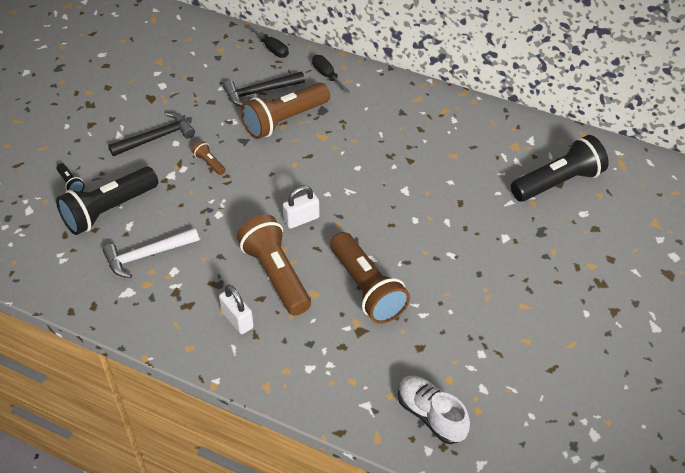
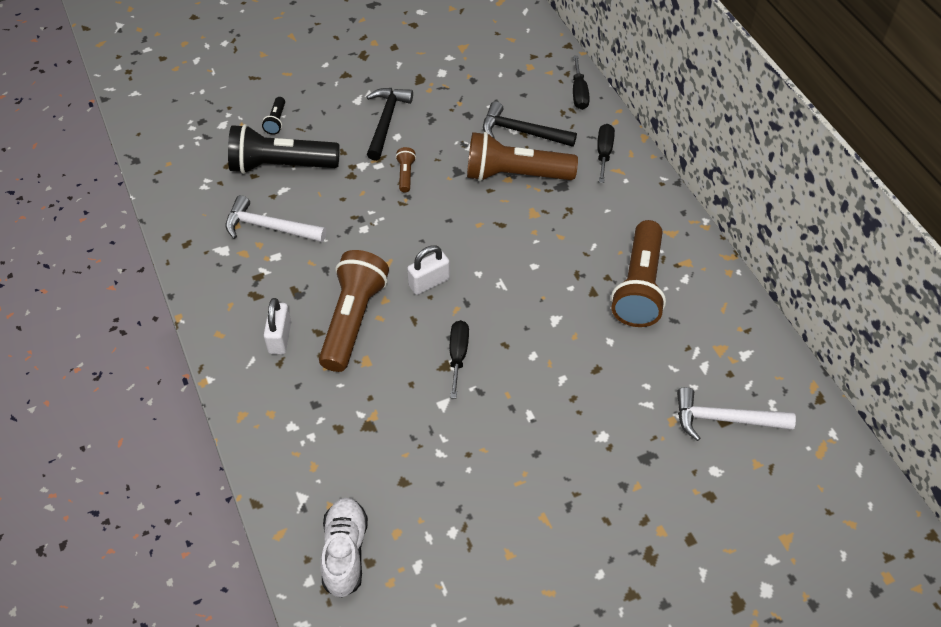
camera: 40 degrees right, 5 degrees up
(157, 138) = (386, 121): black hammer -> black hammer turned 90 degrees counterclockwise
(301, 219) = (429, 282): white padlock -> white padlock turned 45 degrees counterclockwise
(366, 289) = (416, 390): brown flashlight -> brown flashlight (639, 287)
(369, 250) = (458, 355): none -> black screwdriver
(558, 182) = (724, 419): black flashlight -> white hammer

